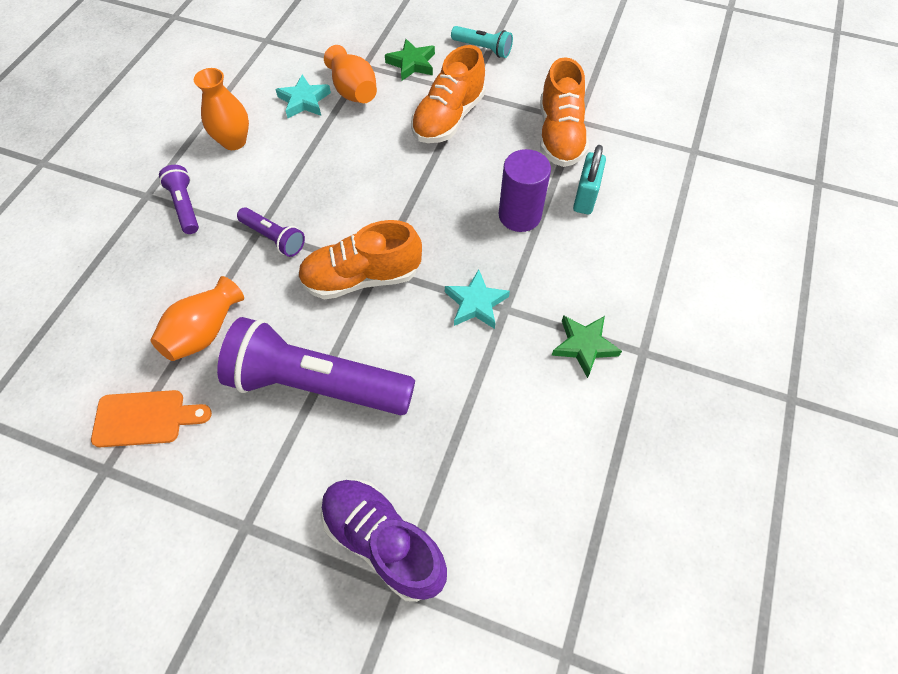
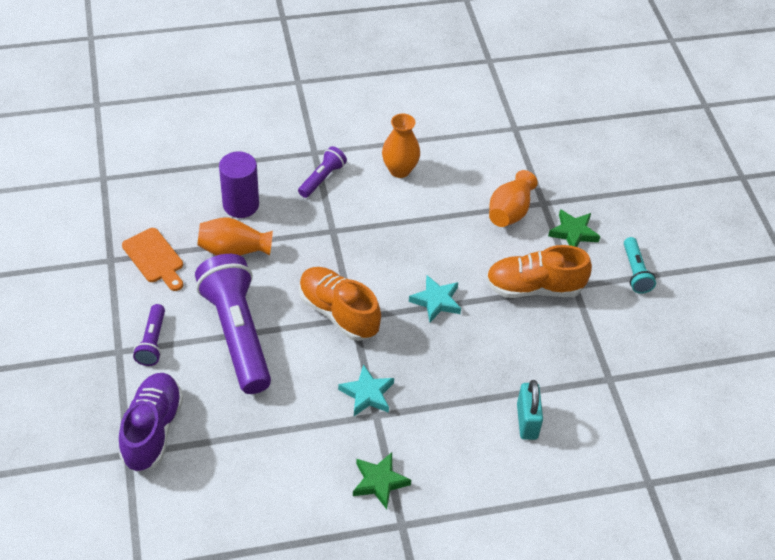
camera: 55 degrees right, 10 degrees down
(274, 238) = (334, 243): purple flashlight -> purple flashlight (152, 342)
(304, 101) = (473, 187): turquoise star -> turquoise star (436, 301)
(519, 215) = (472, 384): purple cylinder -> purple cylinder (241, 205)
(560, 135) = (580, 373): orange shoe -> none
(585, 197) = (527, 421): turquoise padlock -> turquoise padlock turned 75 degrees counterclockwise

